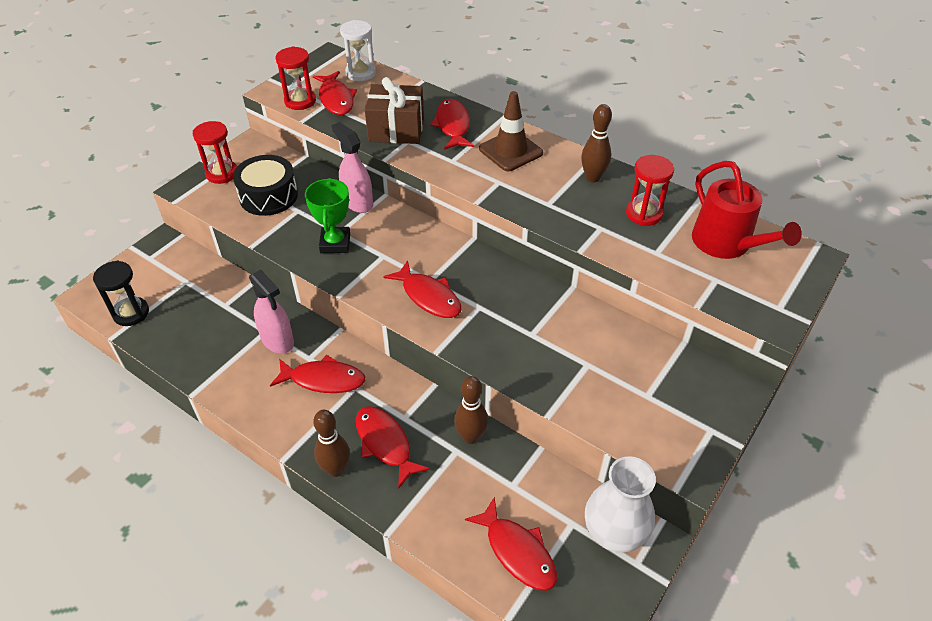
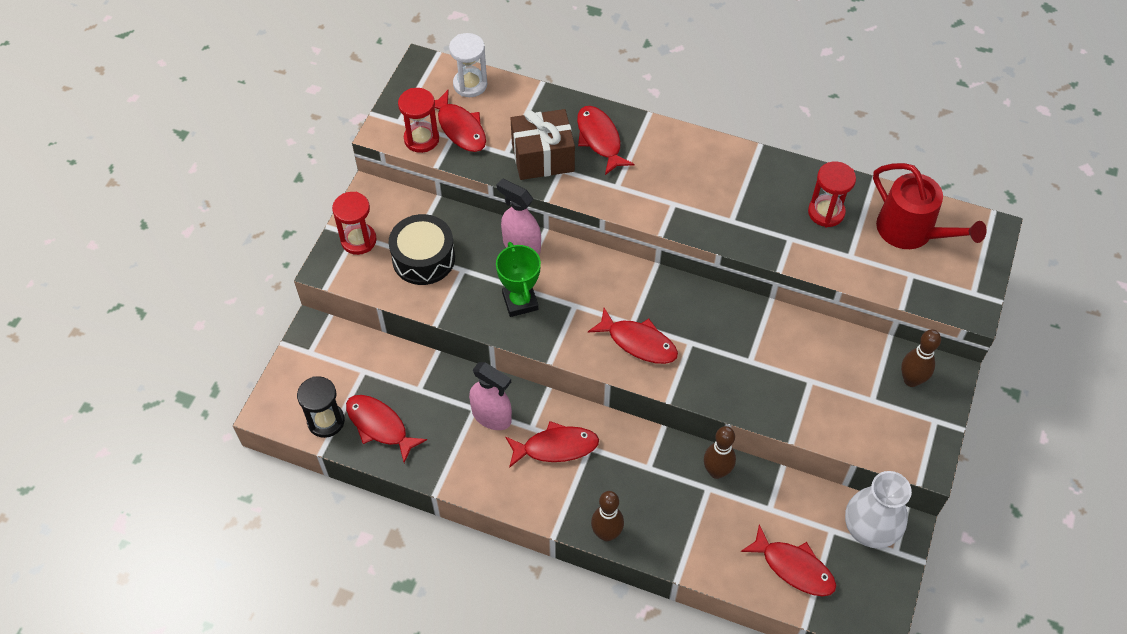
camera: 15 degrees left, 10 degrees up
(385, 444) = (641, 497): red fish -> red fish (380, 426)
(510, 151) = (671, 161): brown traffic cone -> none
(593, 178) = (764, 178): brown bowling pin -> brown bowling pin (911, 380)

